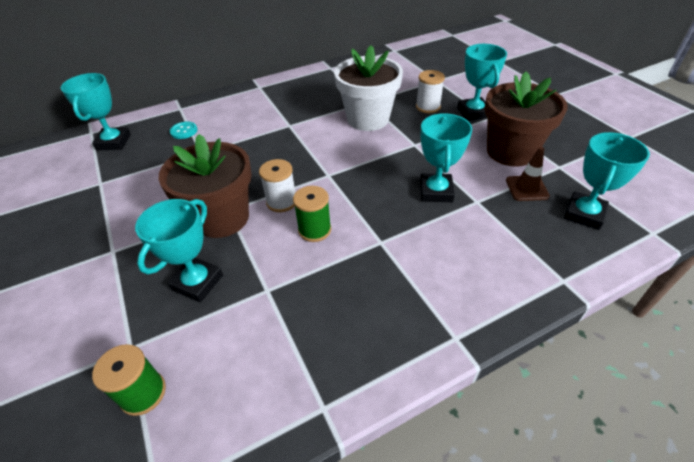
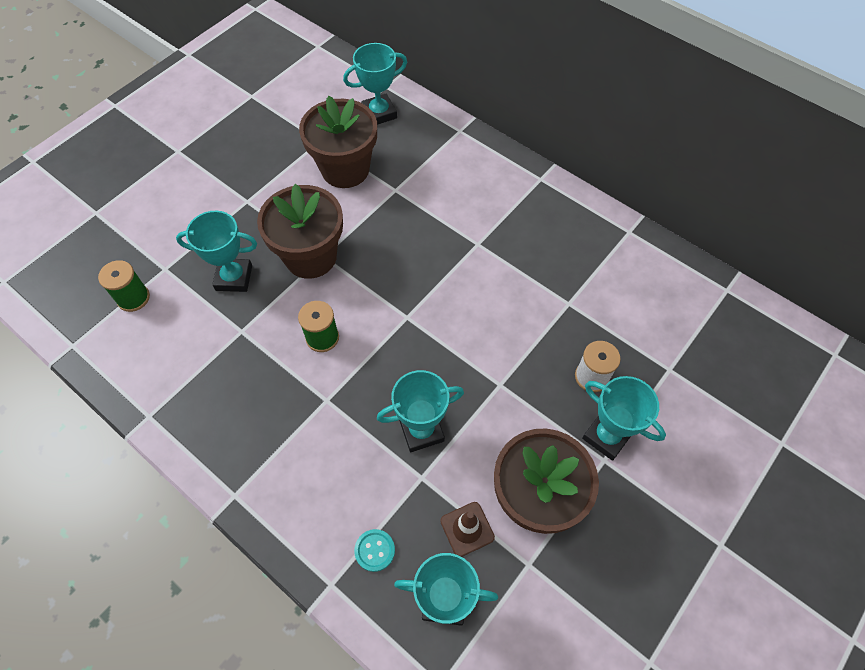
camera: 65 degrees right, 15 degrees up
(149, 175) = (345, 169): none -> brown flower pot
(184, 131) = (422, 157): turquoise button -> turquoise button (374, 550)
(281, 202) = (350, 293): white spool -> none
(368, 119) = (529, 318): white flower pot -> none
(473, 112) = (606, 436): turquoise trophy -> turquoise trophy turned 75 degrees clockwise

